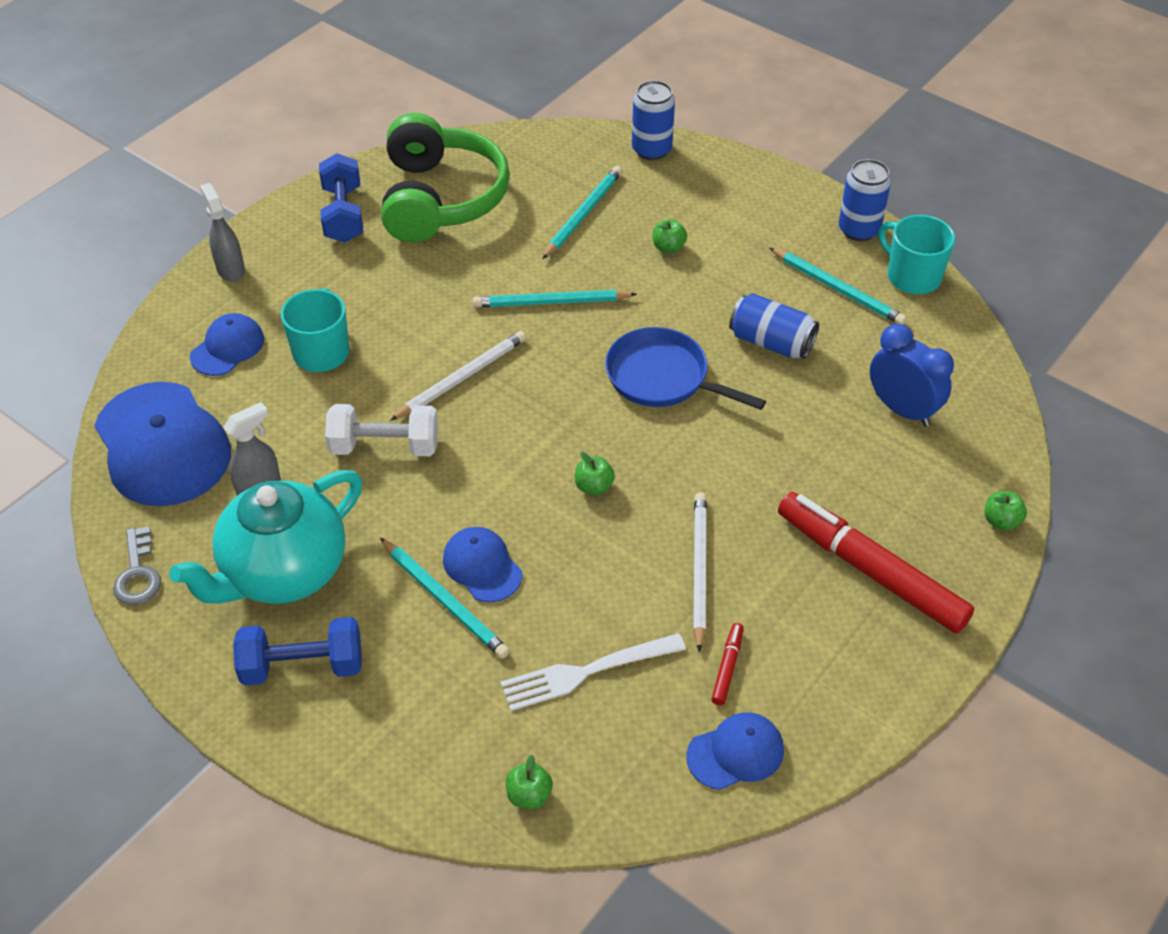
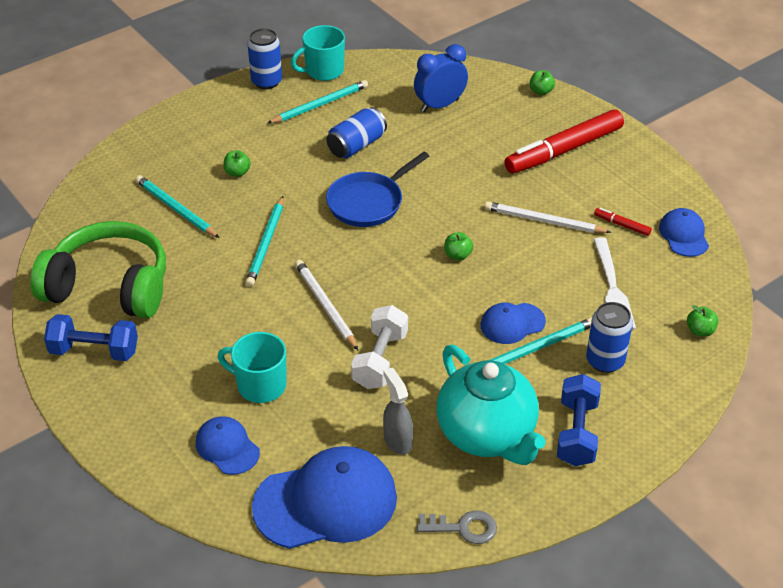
camera: 75 degrees left, 5 degrees down
(230, 269) = (126, 436): grey spray bottle -> none
(651, 150) = (121, 158): blue can -> blue can (605, 361)

